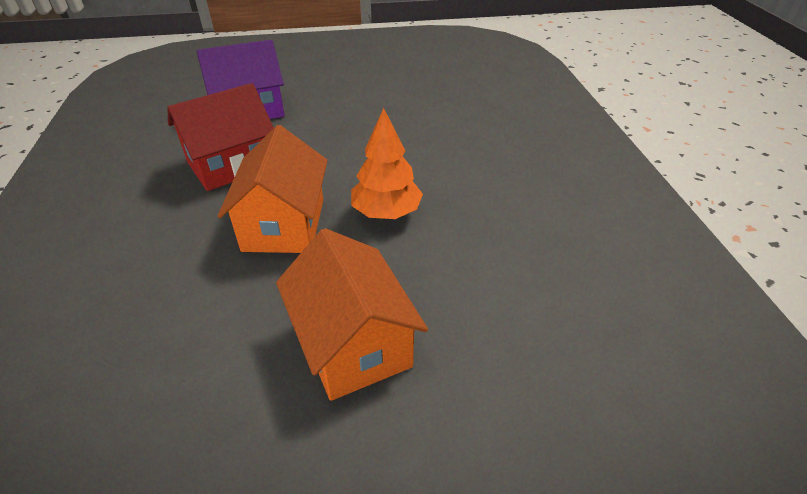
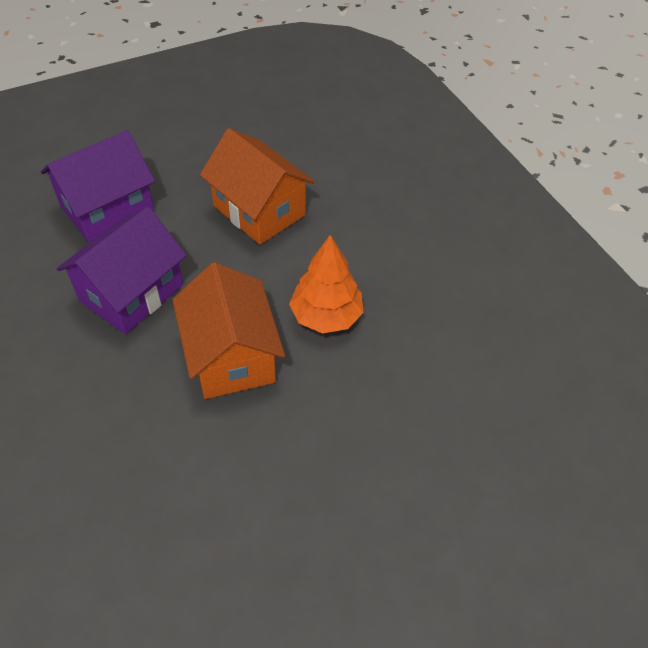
camera: 20 degrees left, 10 degrees up
(231, 164) = (131, 293): red house -> purple house
(353, 343) = (359, 465): orange house -> orange house (259, 210)

